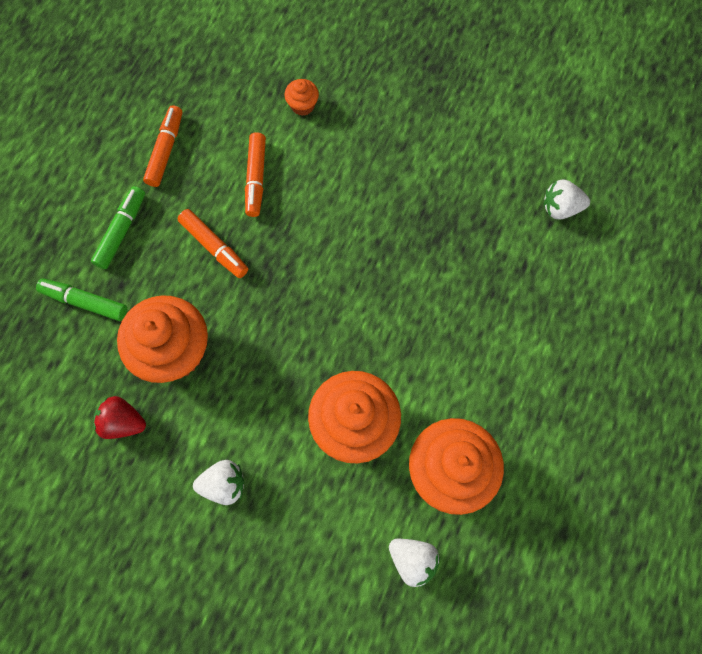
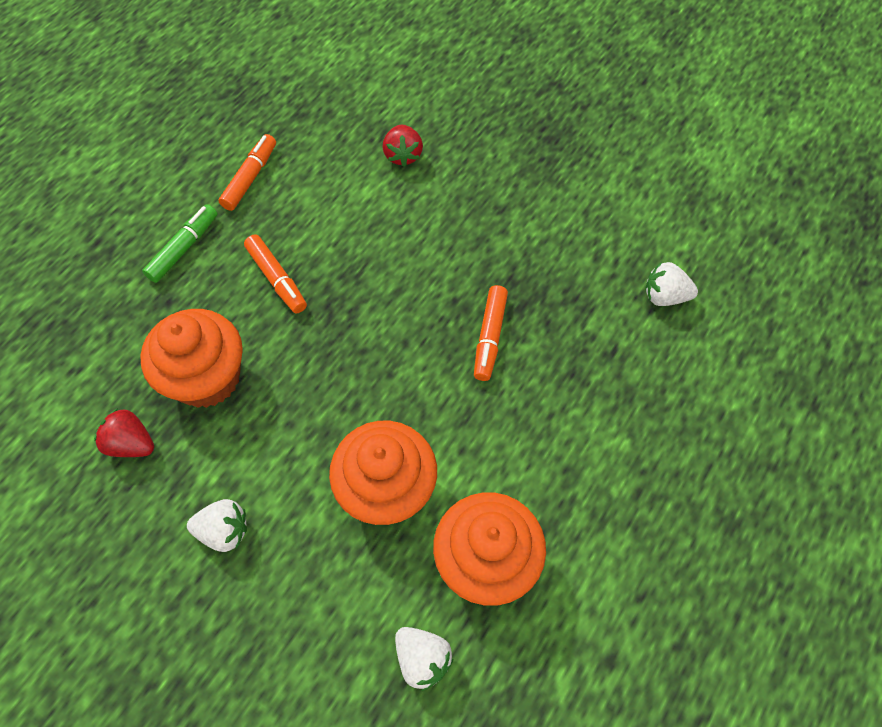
camera: 10 degrees right, 10 degrees down
(85, 302) = (126, 312): green marker -> none
(256, 178) = (337, 218): orange marker -> orange marker (489, 337)
(302, 105) = (403, 155): orange cupcake -> red strawberry

